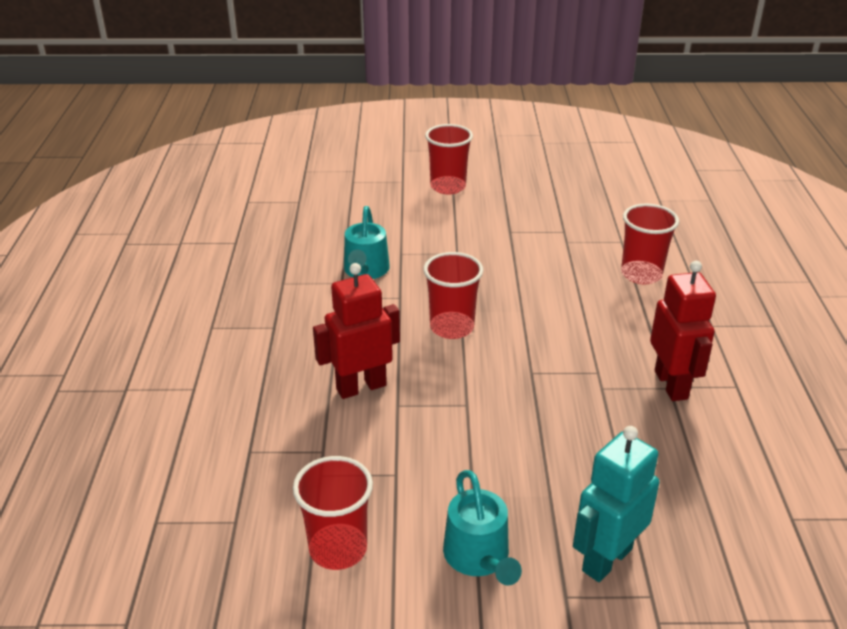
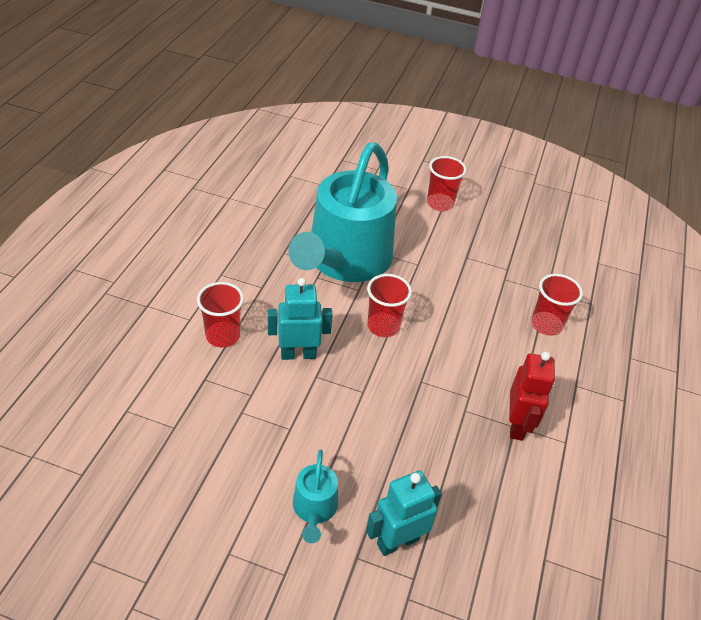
camera: 15 degrees right, 10 degrees up
(338, 549) = (228, 470): red cup -> red cup (223, 336)
(361, 387) = (298, 354): red robot -> turquoise robot
(365, 270) = (345, 259): turquoise watering can -> turquoise watering can, size x2.48

